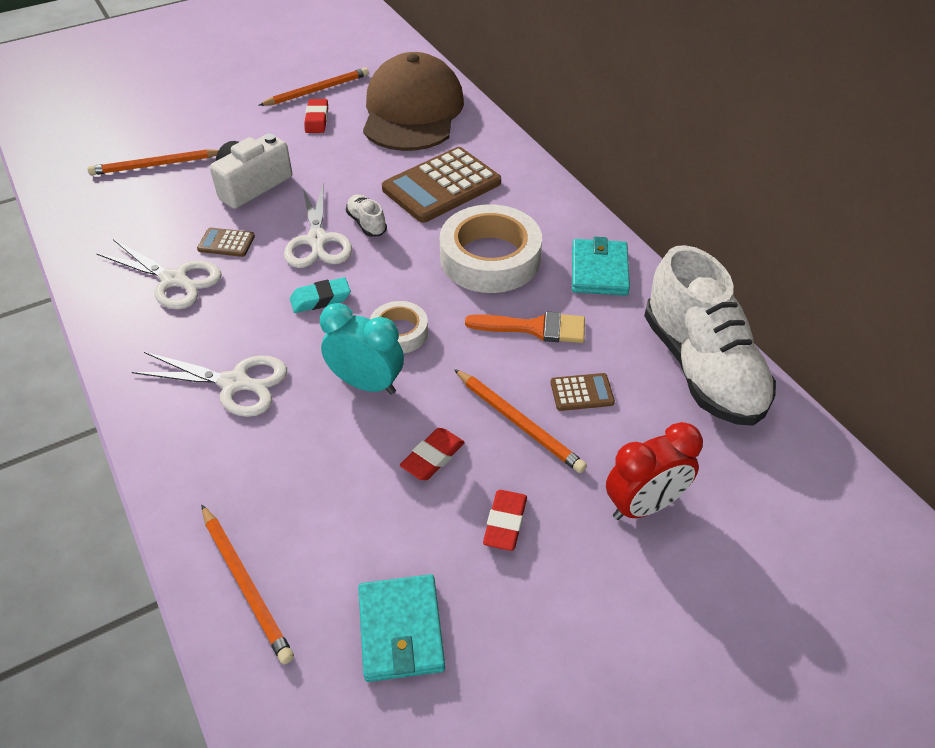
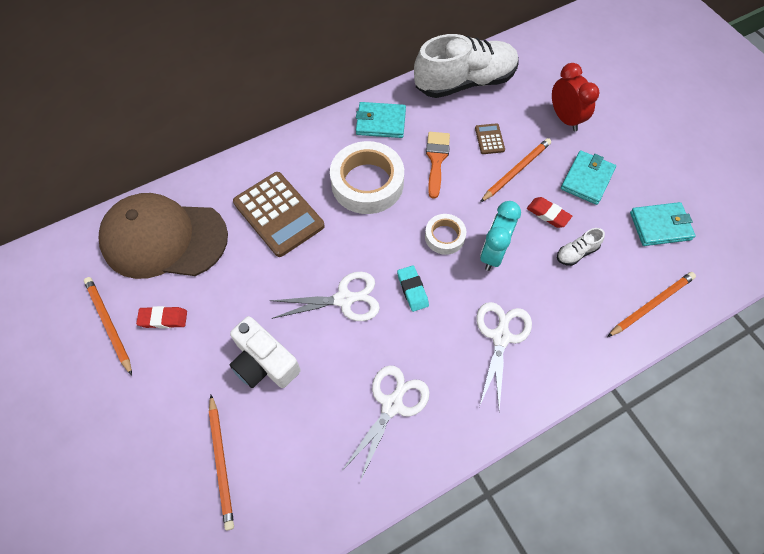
camera: 90 degrees left, 15 degrees up
(226, 243) = (345, 371): brown calculator -> none
(367, 223) = (324, 265): white shoe -> white shoe (576, 253)
(505, 523) = (587, 179): red eraser -> turquoise wallet

